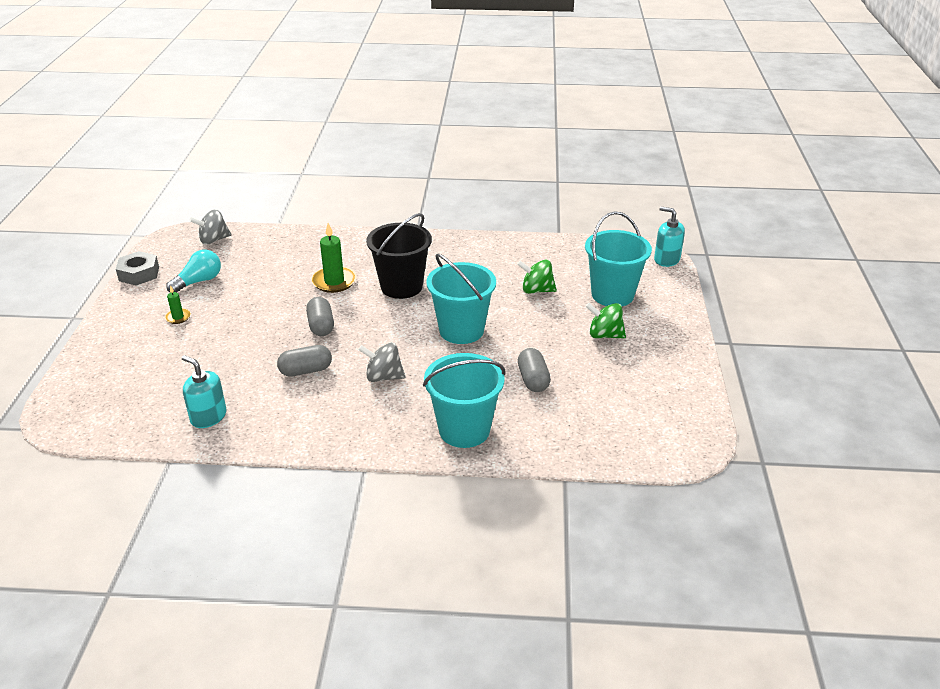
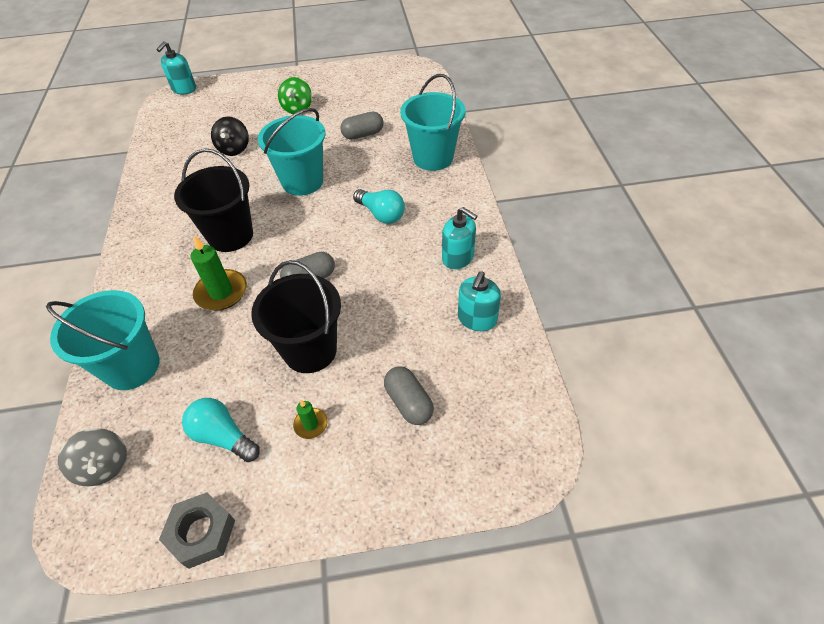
camera: 100 degrees left, 15 degrees up
(243, 321) = (310, 350): none -> black bucket
(291, 419) = (458, 258): none -> turquoise soap dispenser
(306, 370) = (386, 268): grey capsule -> grey capsule (408, 402)
(383, 377) = (381, 214): grey spinning top -> turquoise light bulb
(536, 290) = (234, 149): green spinning top -> black spinning top
(612, 295) = (239, 110): turquoise bucket -> turquoise bucket (132, 366)

